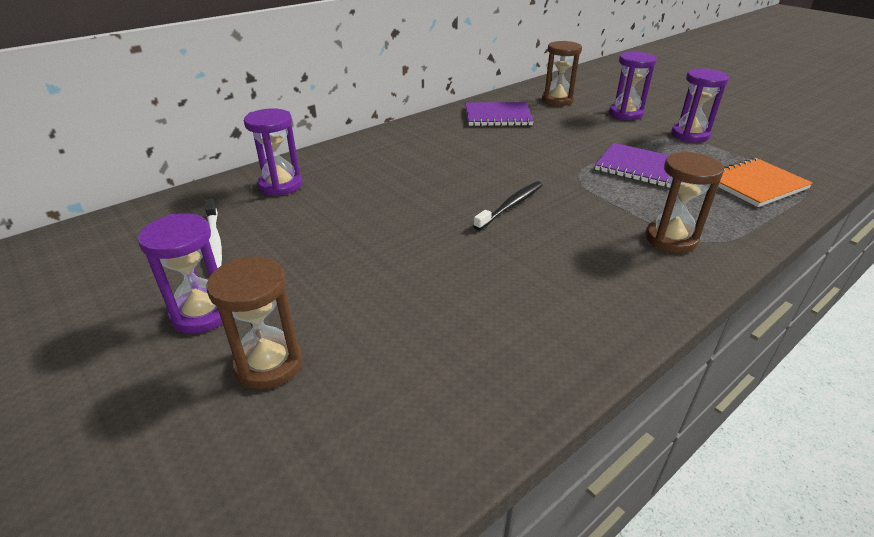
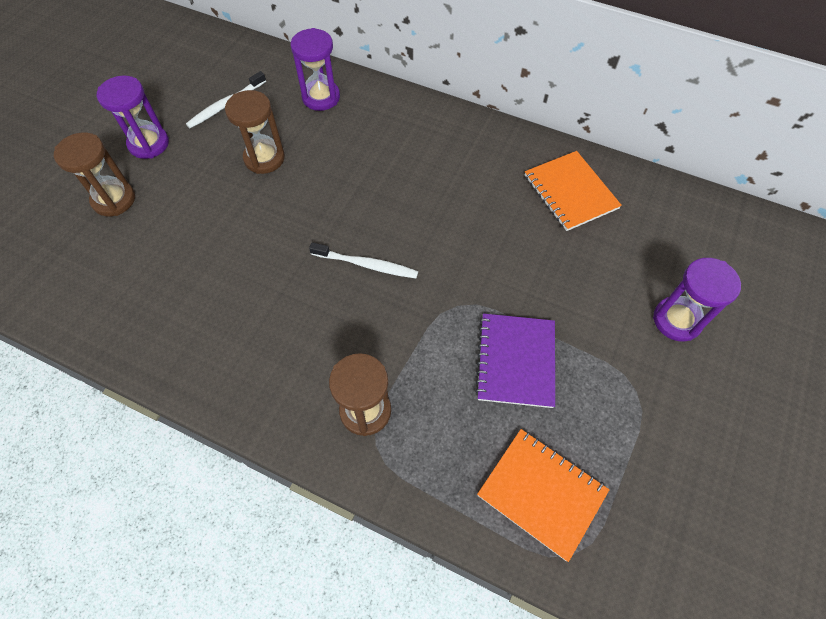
camera: 65 degrees right, 25 degrees up
(498, 116) = (570, 192): purple notebook -> orange notebook
(511, 205) = (367, 265): black toothbrush -> white toothbrush
(557, 100) = (668, 235): brown hourglass -> brown hourglass (264, 158)
(689, 135) = (653, 406): purple hourglass -> none

